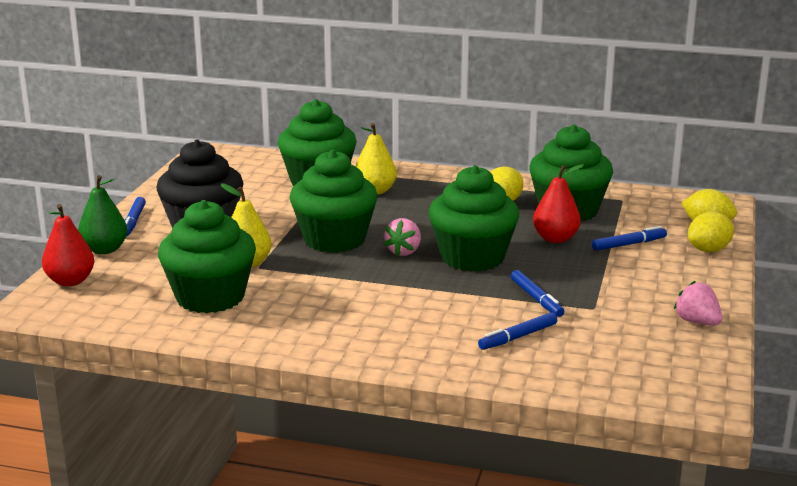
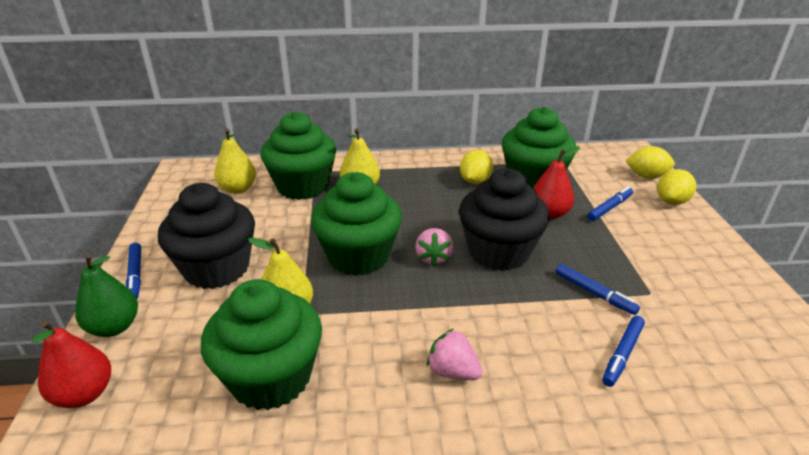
camera: 20 degrees left, 10 degrees up
(253, 174) = (238, 189): none -> yellow pear
(472, 257) = (498, 252): green cupcake -> black cupcake
(697, 322) = (745, 289): pink strawberry -> pink strawberry (452, 371)

